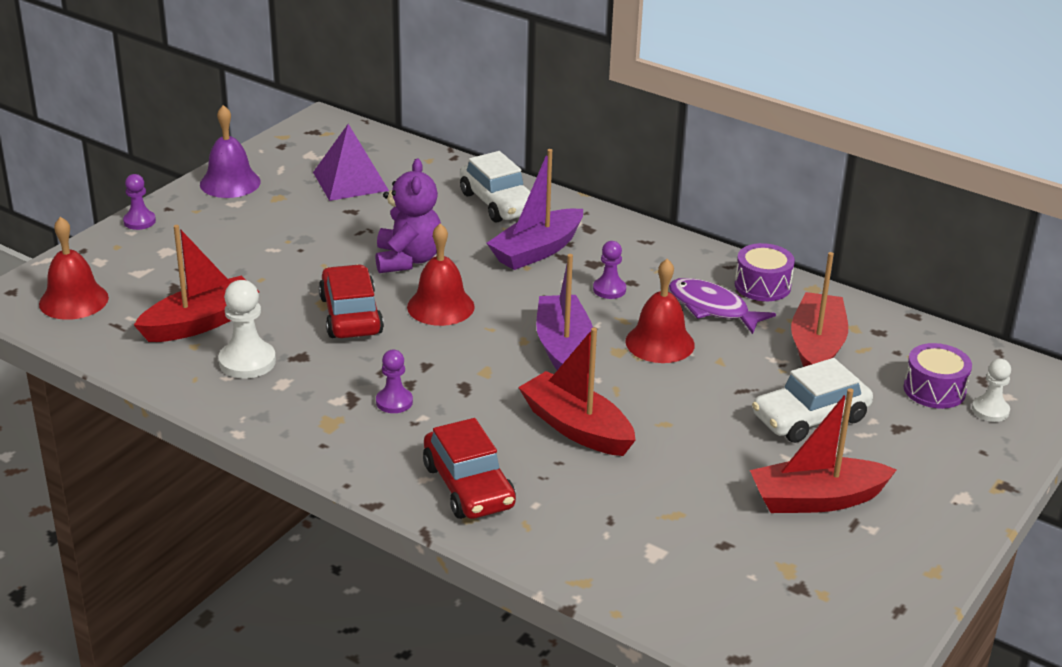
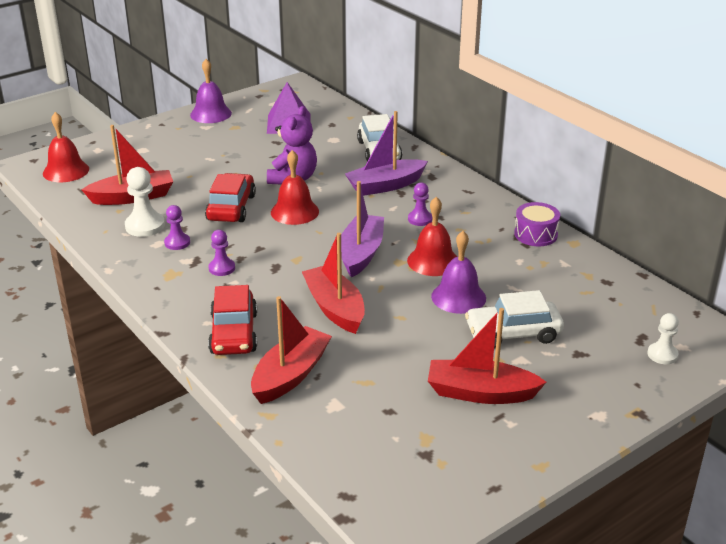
camera: 20 degrees right, 0 degrees up
(139, 221) = (138, 129): purple pawn -> purple pawn (177, 243)
(712, 308) = (487, 244): purple fish -> none
(719, 384) = (458, 297): none -> purple bell
(817, 346) = (550, 284): red boat -> red boat (290, 375)
(934, 390) = (625, 331): purple drum -> none

